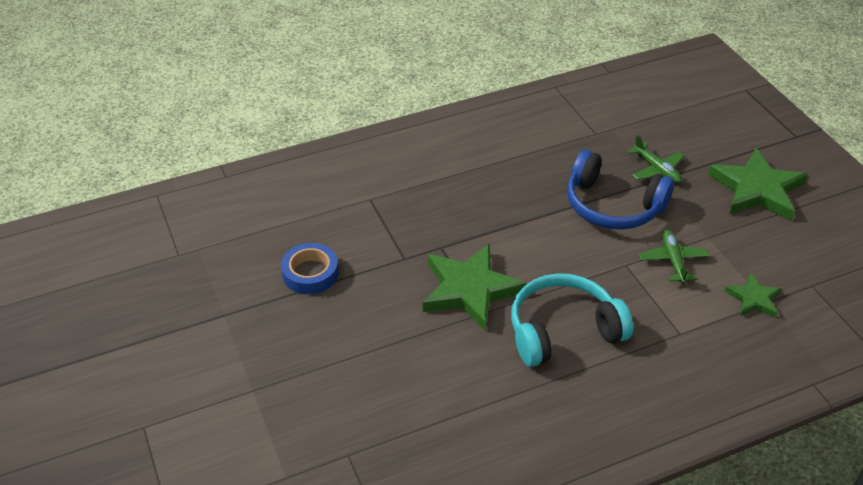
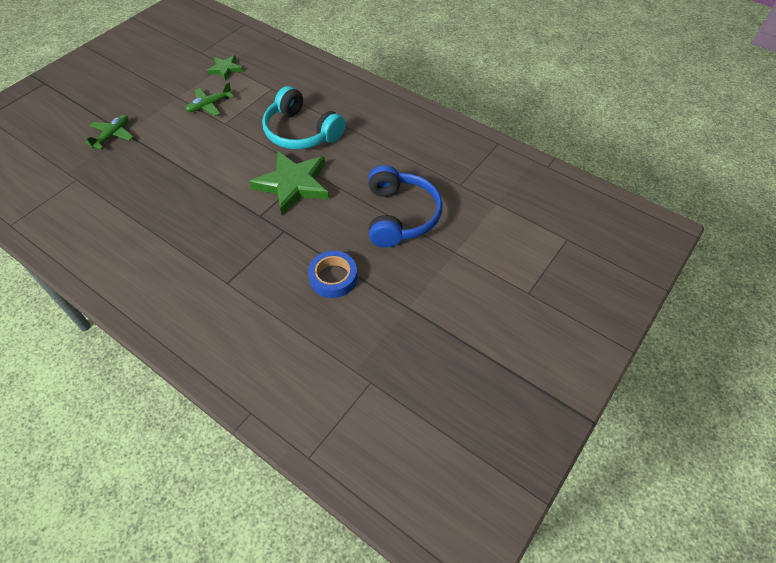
camera: 120 degrees left, 10 degrees up
(612, 206) = (166, 145): blue headphones -> blue headphones (400, 216)
(756, 189) = (116, 88): green star -> none

